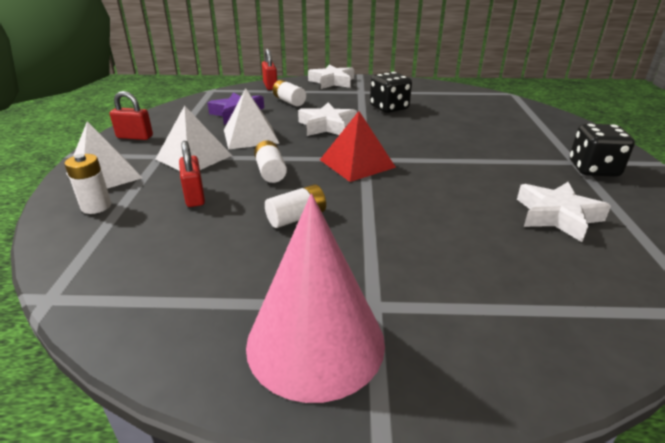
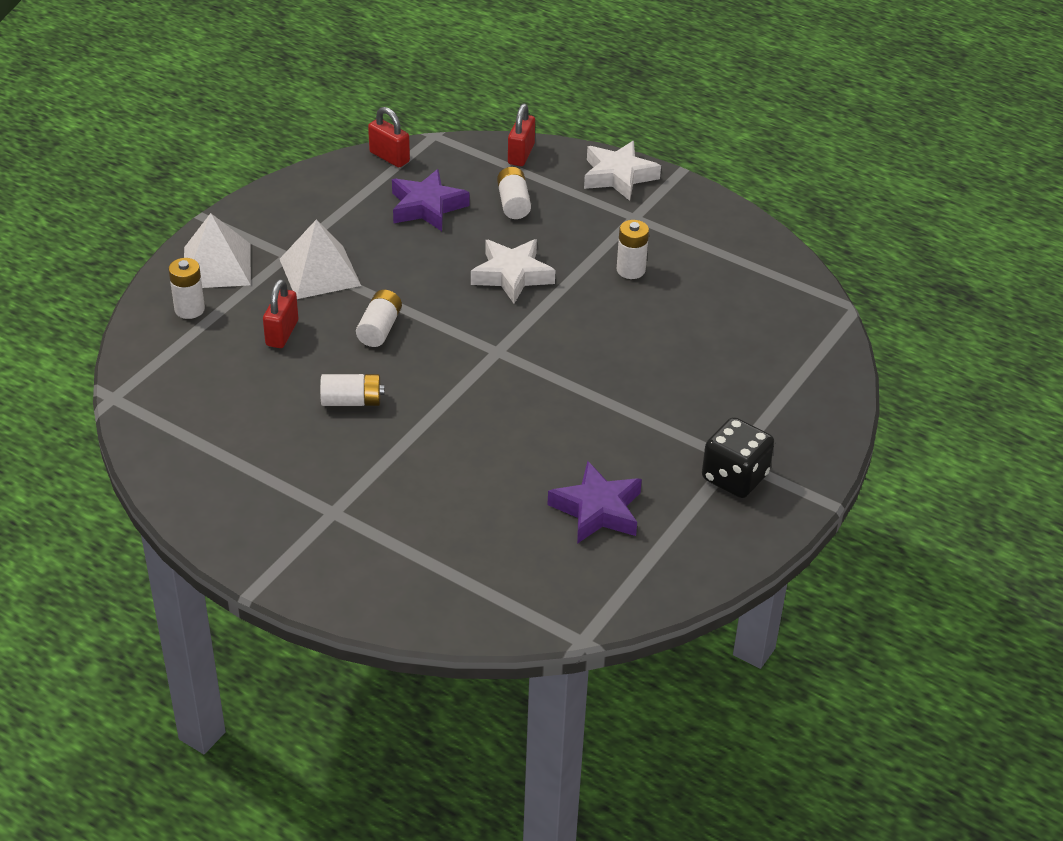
camera: 30 degrees right, 10 degrees up
(135, 137) = (281, 208): red padlock -> red padlock (389, 157)
(250, 136) = (406, 259): white pyramid -> none
(315, 342) = (267, 517): pink cone -> none
(357, 163) = (481, 354): red pyramid -> none
(389, 108) = (630, 270): black dice -> white battery
(557, 216) = (597, 510): white star -> purple star

